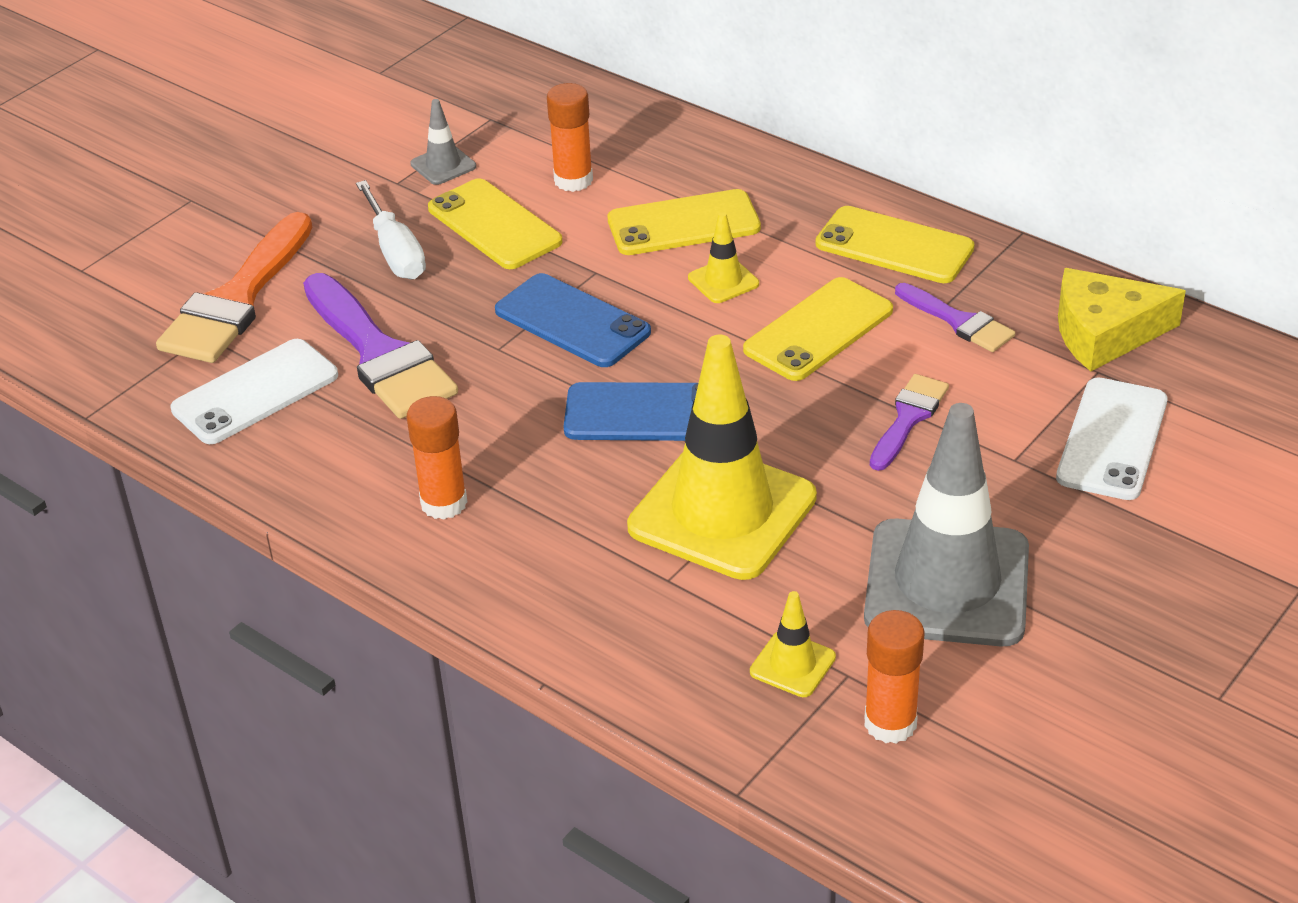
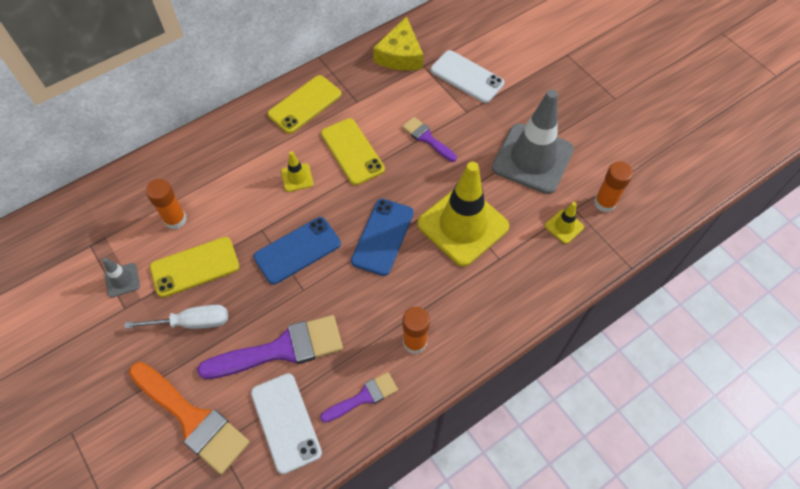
camera: 75 degrees left, 20 degrees up
(683, 224) = (242, 181): yellow phone -> none
(958, 321) = (370, 100): purple brush -> purple brush (363, 397)

